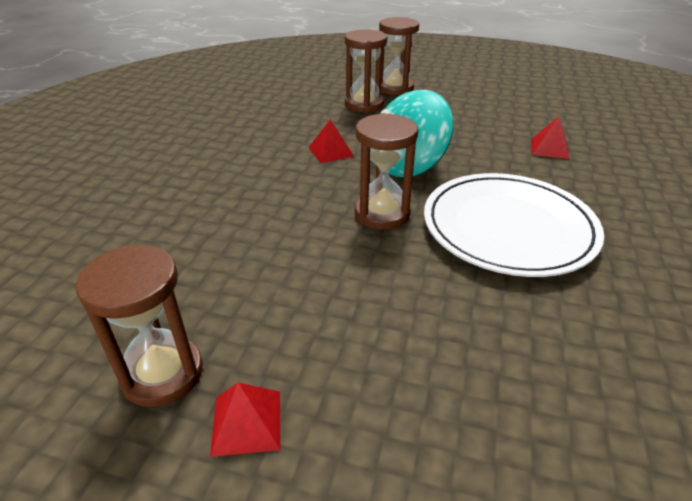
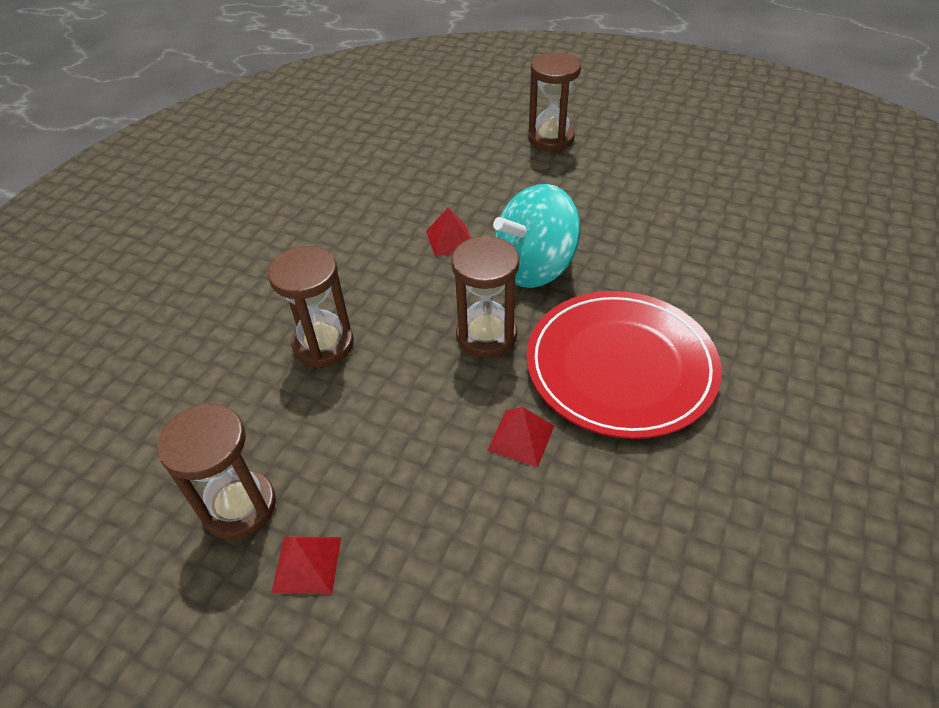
camera: 10 degrees right, 10 degrees up
(364, 105) = (506, 165): brown hourglass -> brown hourglass (323, 344)
(508, 228) = (620, 366): white plate -> red plate
(549, 148) = (711, 252): red pyramid -> red pyramid (521, 437)

